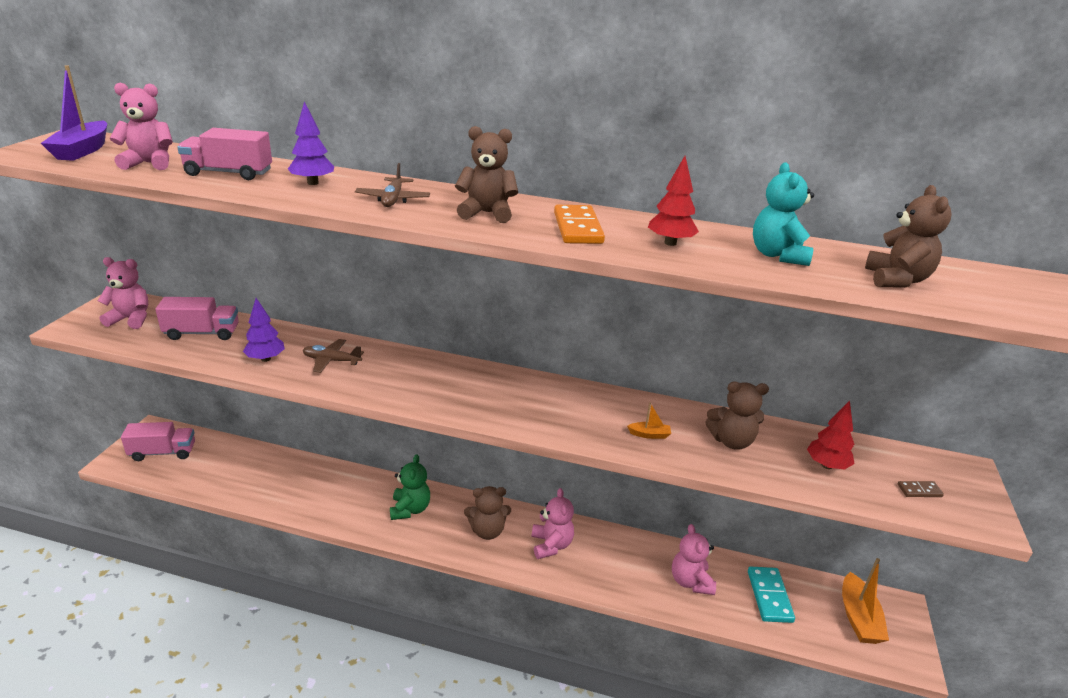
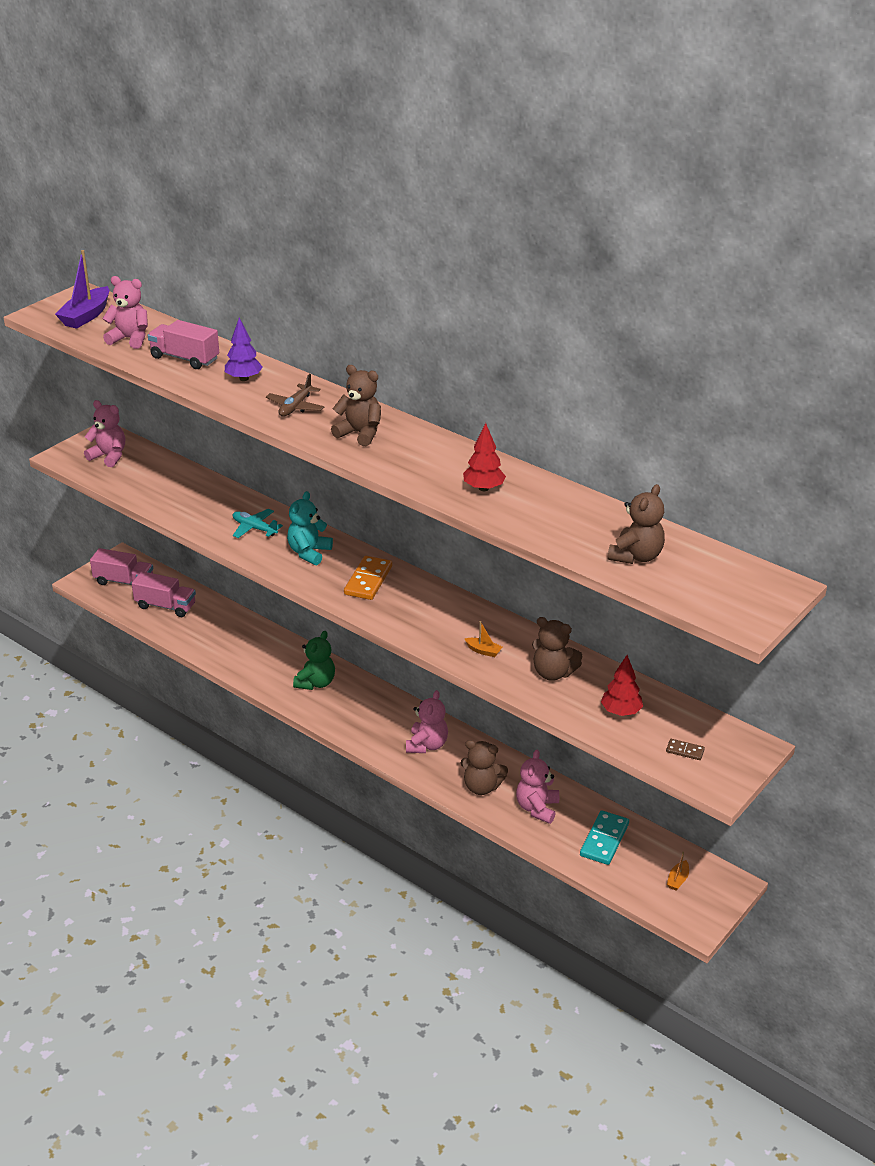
camera: 25 degrees right, 5 degrees up
(202, 333) = (161, 481): pink truck -> pink truck (165, 606)
(266, 359) = (202, 516): purple tree -> none
(332, 361) = (254, 528): brown plane -> turquoise plane
(487, 531) = (375, 718): brown teddy bear -> brown teddy bear (482, 787)
(578, 228) = (421, 461): orange domino -> orange domino (368, 580)
(777, 255) = (562, 515): turquoise teddy bear -> turquoise teddy bear (309, 553)
(858, 618) = (677, 880): orange boat -> orange boat, size x0.48

